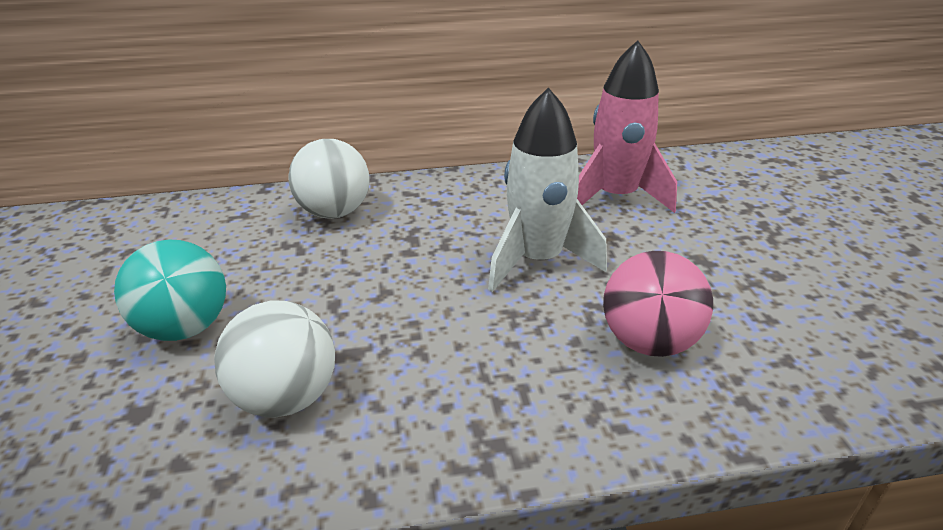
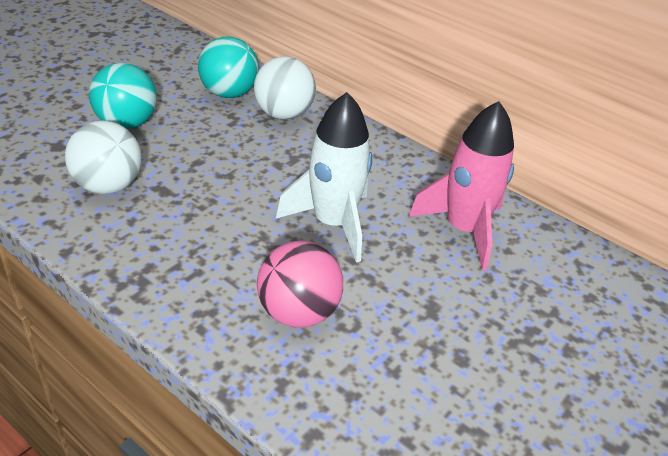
camera: 45 degrees right, 5 degrees up
(247, 229) = (229, 93): none -> turquoise ball

